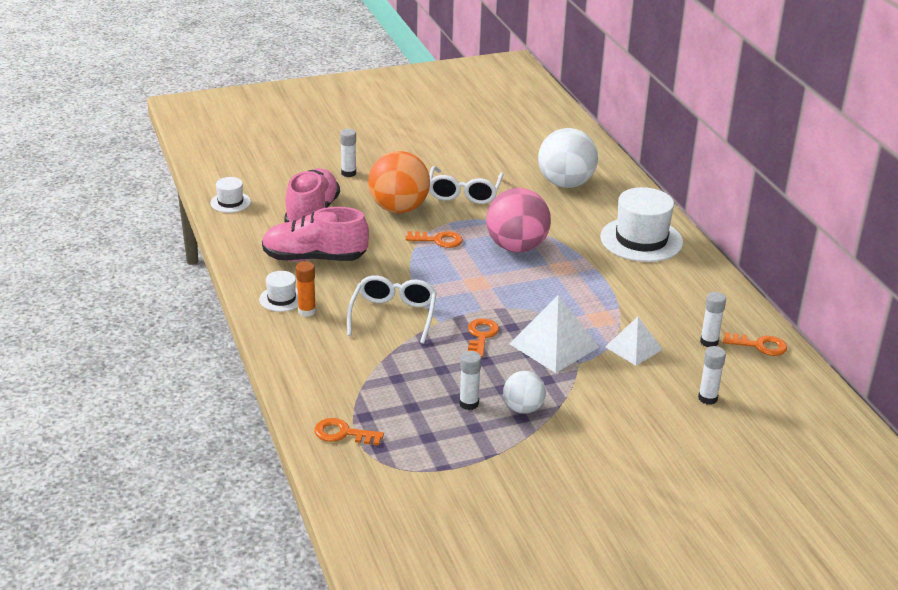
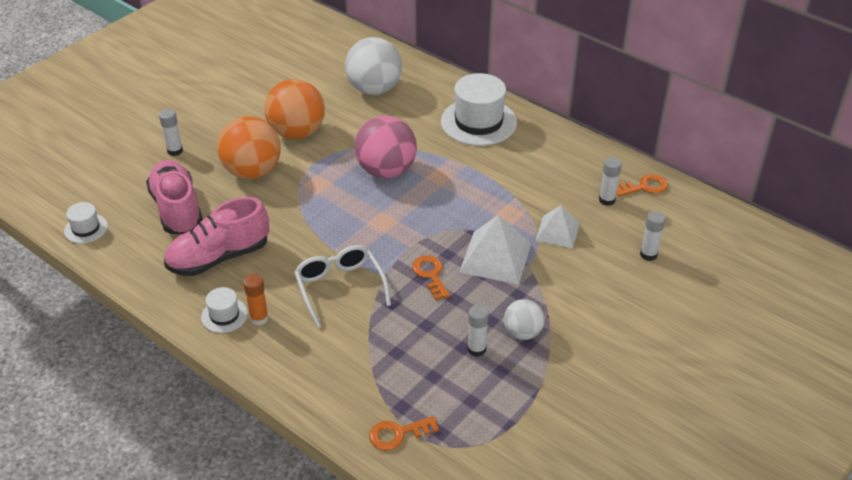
camera: 30 degrees left, 10 degrees up
(438, 240) = (315, 191): orange key -> none
(464, 193) = (297, 132): white glasses -> orange ball

